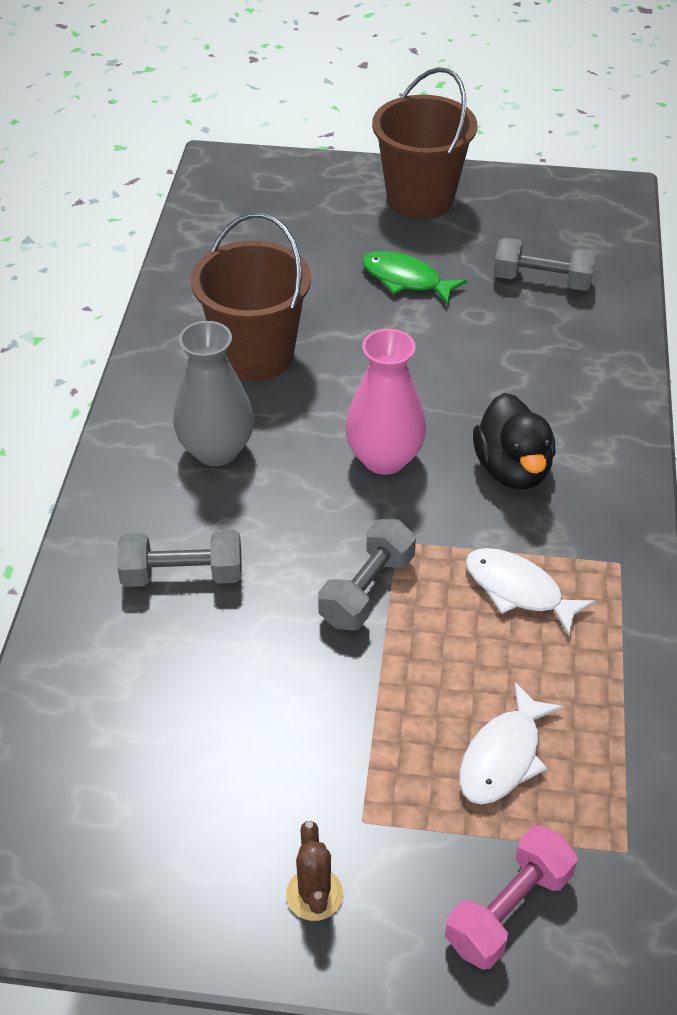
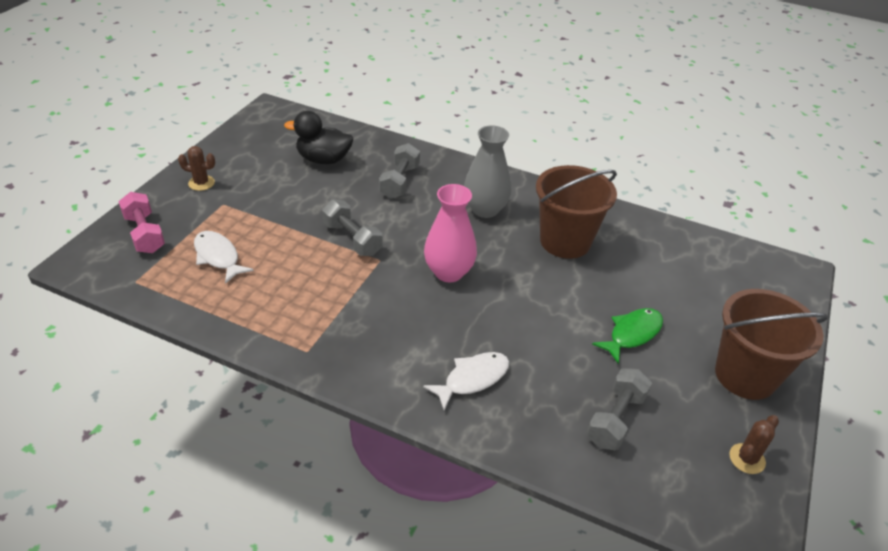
camera: 105 degrees right, 5 degrees down
(512, 469) = (412, 327): black duck -> black duck (323, 159)
(518, 590) = (315, 297): white fish -> white fish (472, 379)
(532, 197) = (747, 459): none -> brown cactus

